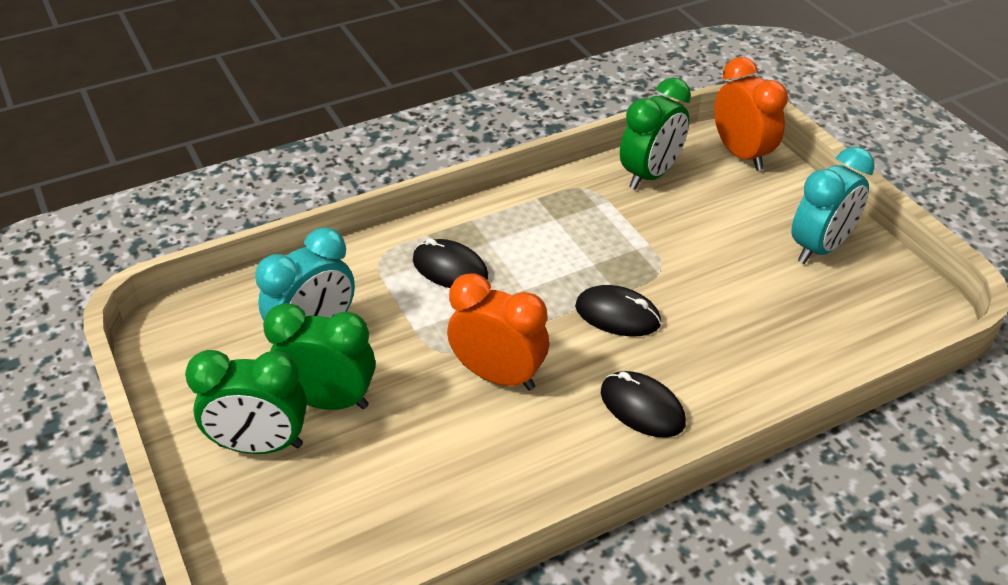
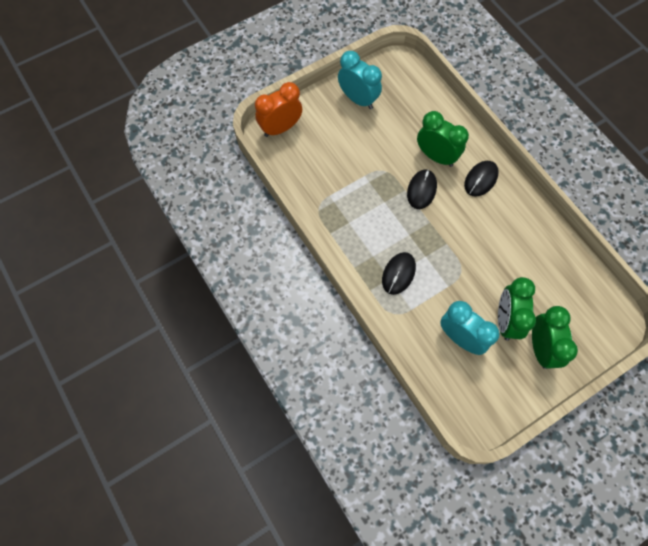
camera: 95 degrees left, 25 degrees up
(498, 376) = (473, 242): orange clock -> none
(650, 175) = (304, 174): green clock -> green clock (436, 156)

